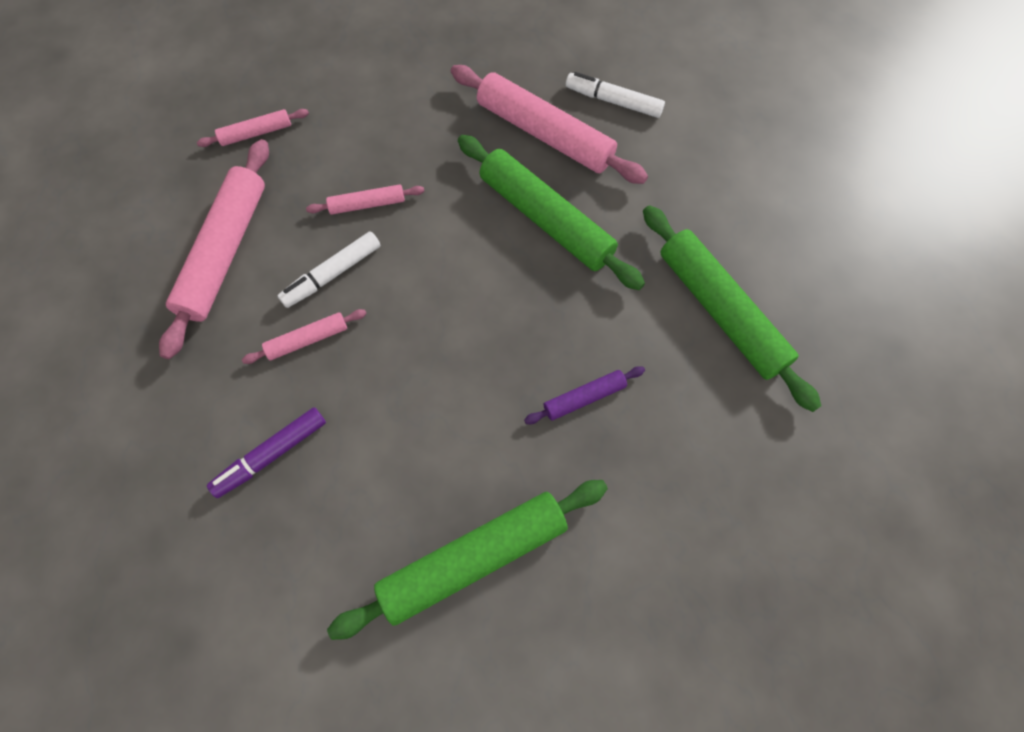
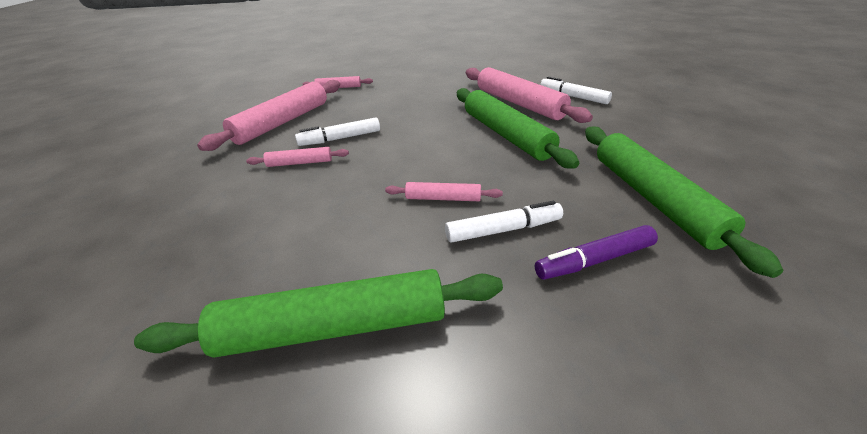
camera: 20 degrees right, 30 degrees down
(271, 455) = (222, 214): purple marker -> purple marker (594, 260)
(367, 204) = (384, 116): pink rolling pin -> pink rolling pin (443, 198)
(584, 398) = (503, 230): purple rolling pin -> white marker

